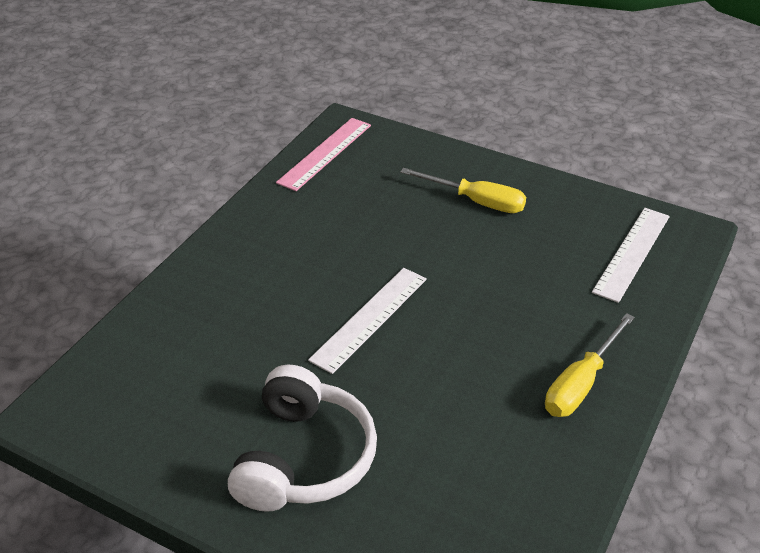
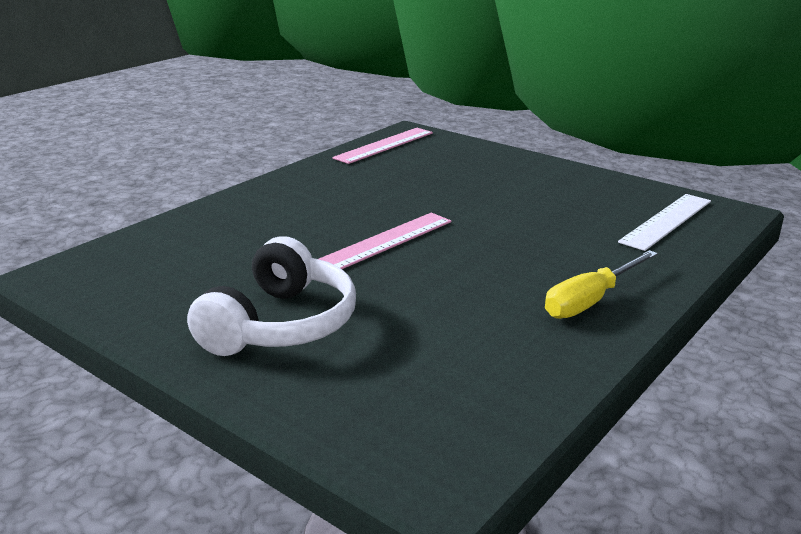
camera: 10 degrees right, 15 degrees down
(369, 318) = (385, 241): white ruler -> pink ruler
(476, 202) = (517, 180): yellow screwdriver -> none

